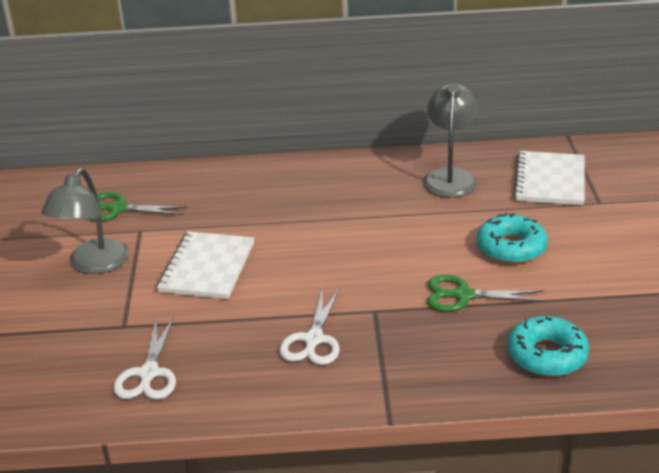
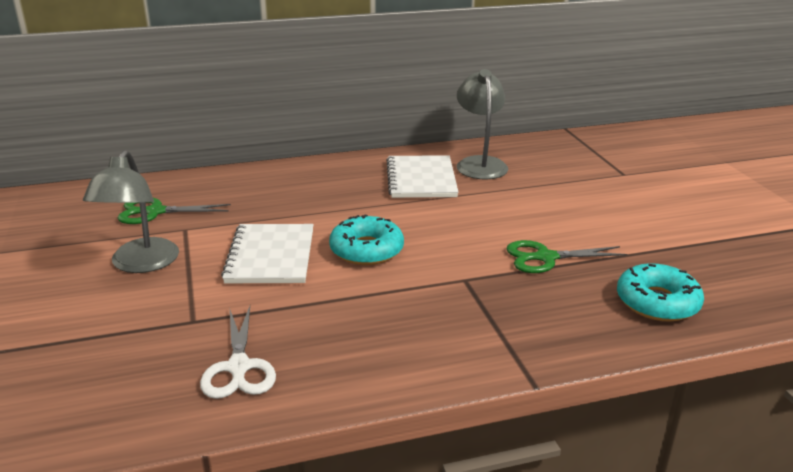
camera: 15 degrees left, 5 degrees down
(313, 339) = (413, 312): white scissors -> none
(511, 247) = (567, 214): turquoise donut -> turquoise donut (366, 250)
(550, 180) = (570, 161): white notebook -> white notebook (421, 179)

